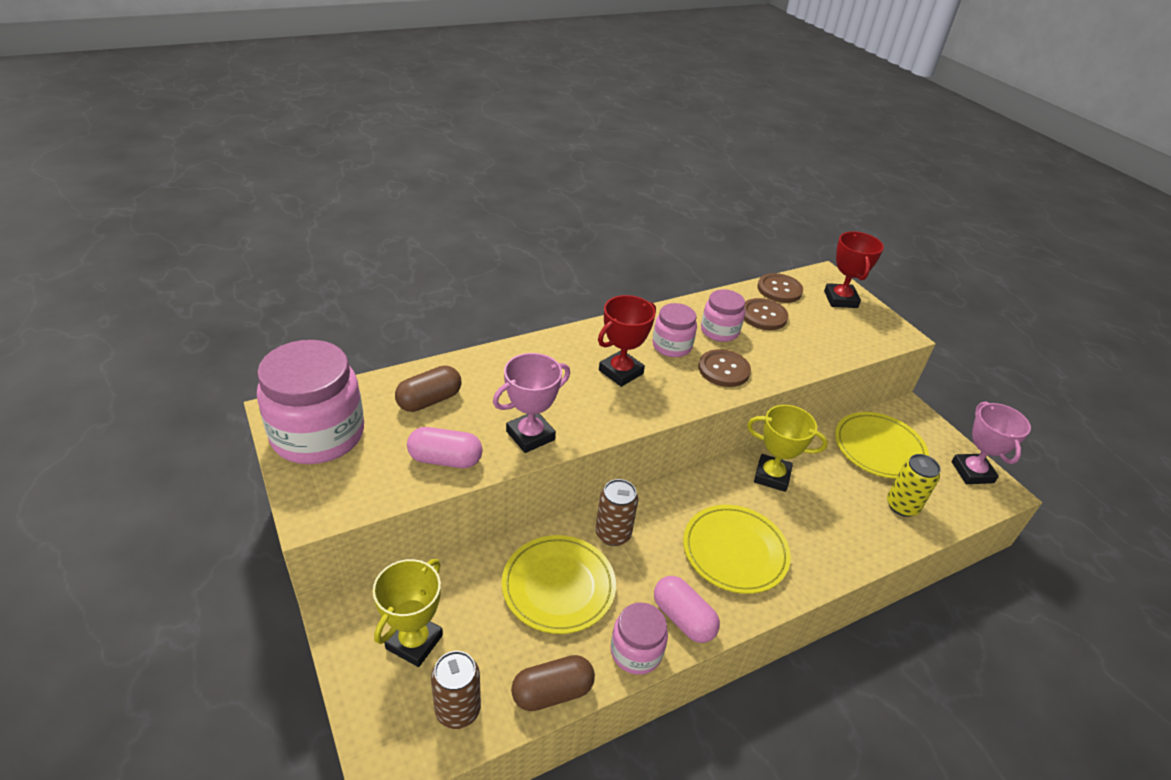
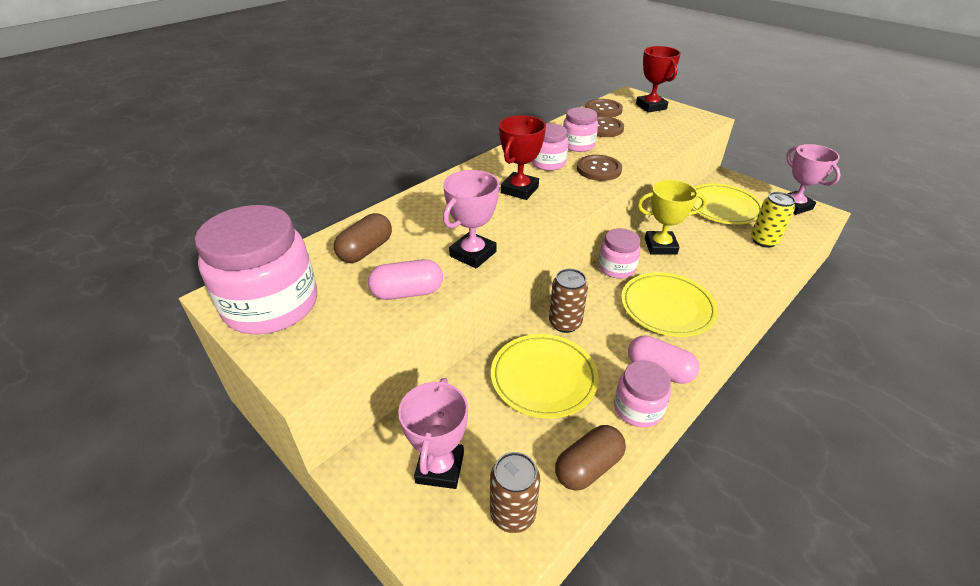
camera: 15 degrees left, 0 degrees up
(414, 642) = (440, 467): yellow trophy -> pink trophy
(705, 487) = (616, 268): none -> pink jar

